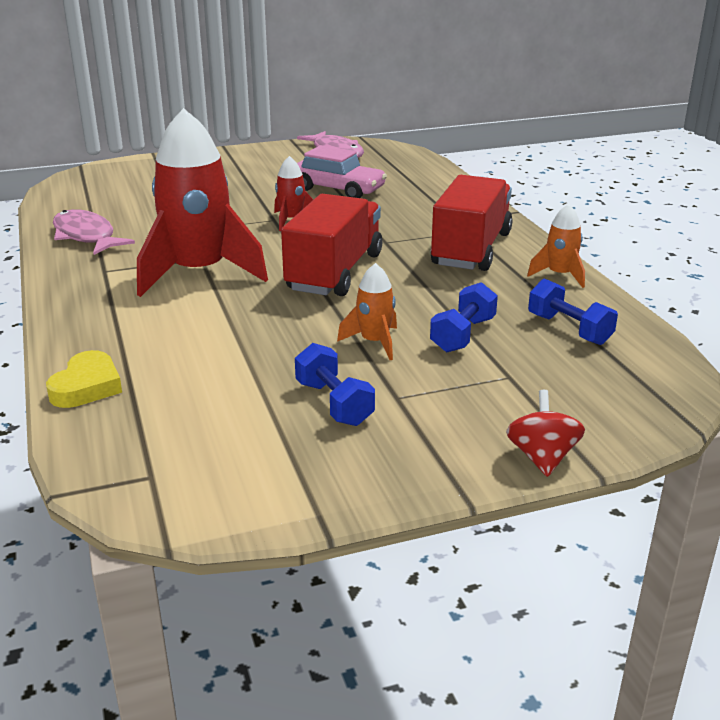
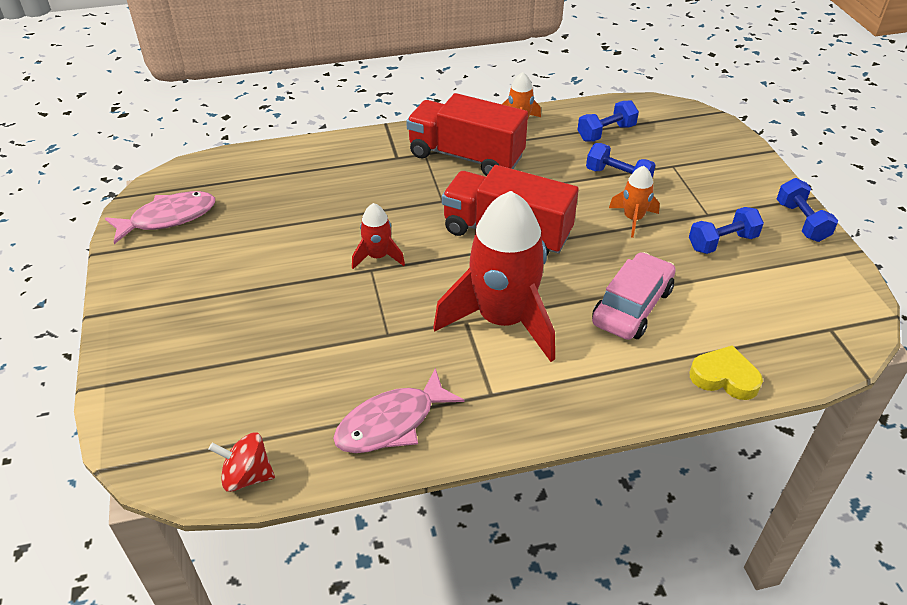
camera: 85 degrees left, 15 degrees up
(338, 189) = (296, 222): pink car -> pink car (632, 306)
(395, 480) = (801, 222): none -> blue dumbbell
(542, 457) = (763, 166): red spinning top -> red spinning top (247, 476)

